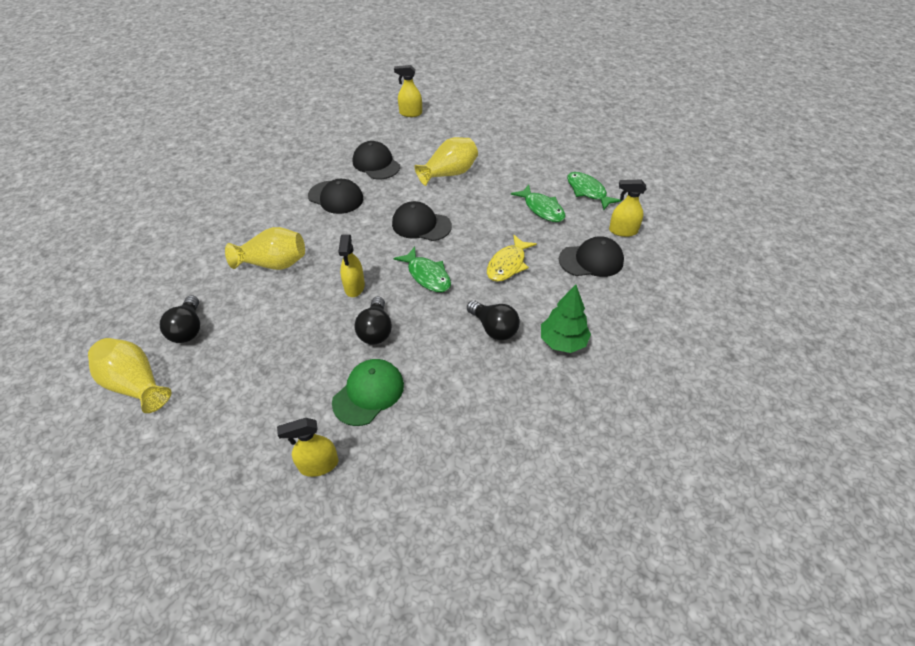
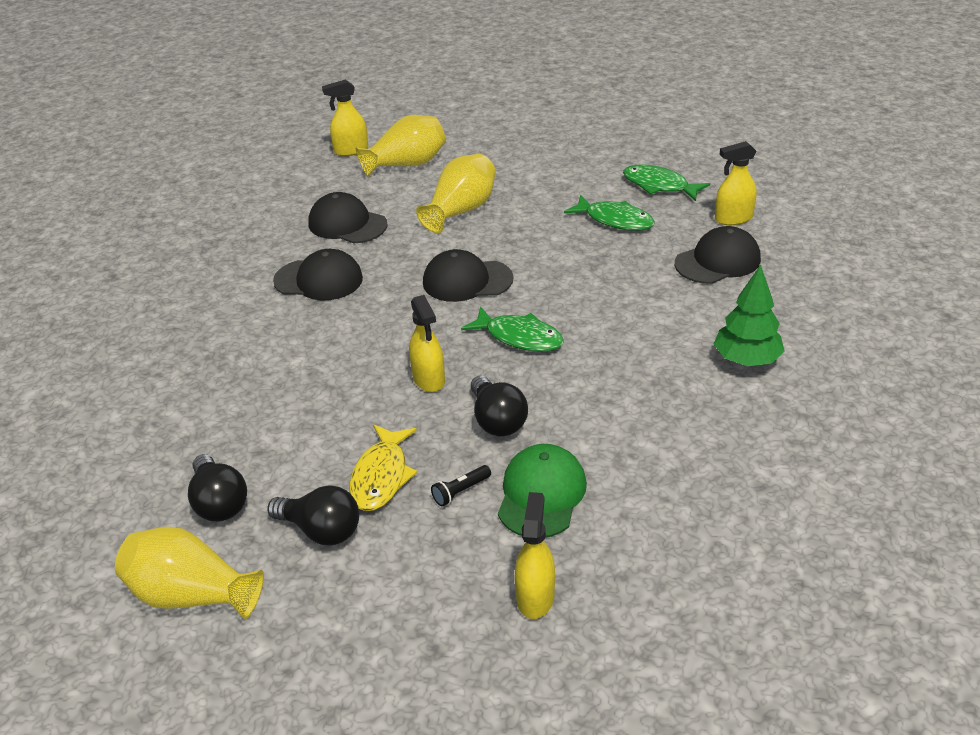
camera: 20 degrees left, 10 degrees down
(273, 263) = (288, 385): yellow vase -> yellow vase (406, 164)
(318, 465) = (535, 596): yellow spray bottle -> yellow spray bottle turned 135 degrees clockwise
(323, 372) = (460, 491): none -> black flashlight
(494, 328) = (651, 371): black light bulb -> black light bulb (321, 530)
(508, 264) = (617, 295): yellow fish -> yellow fish (381, 476)

